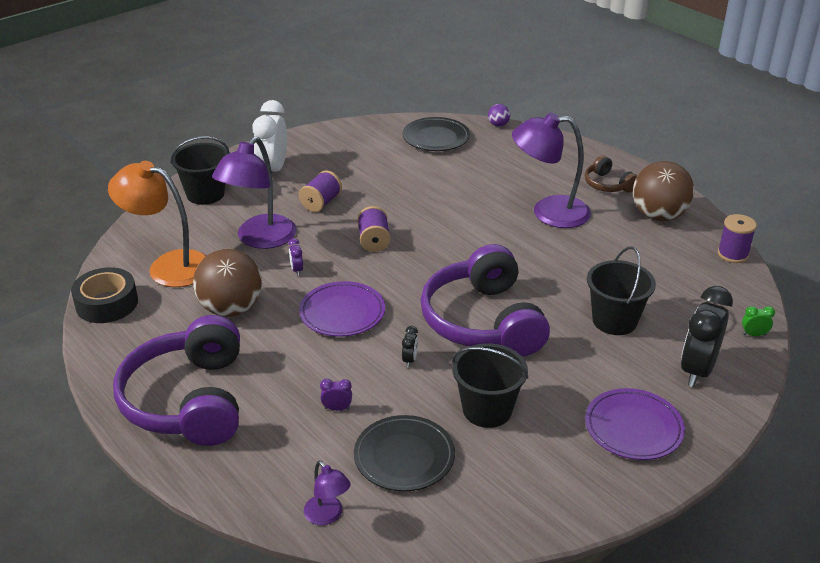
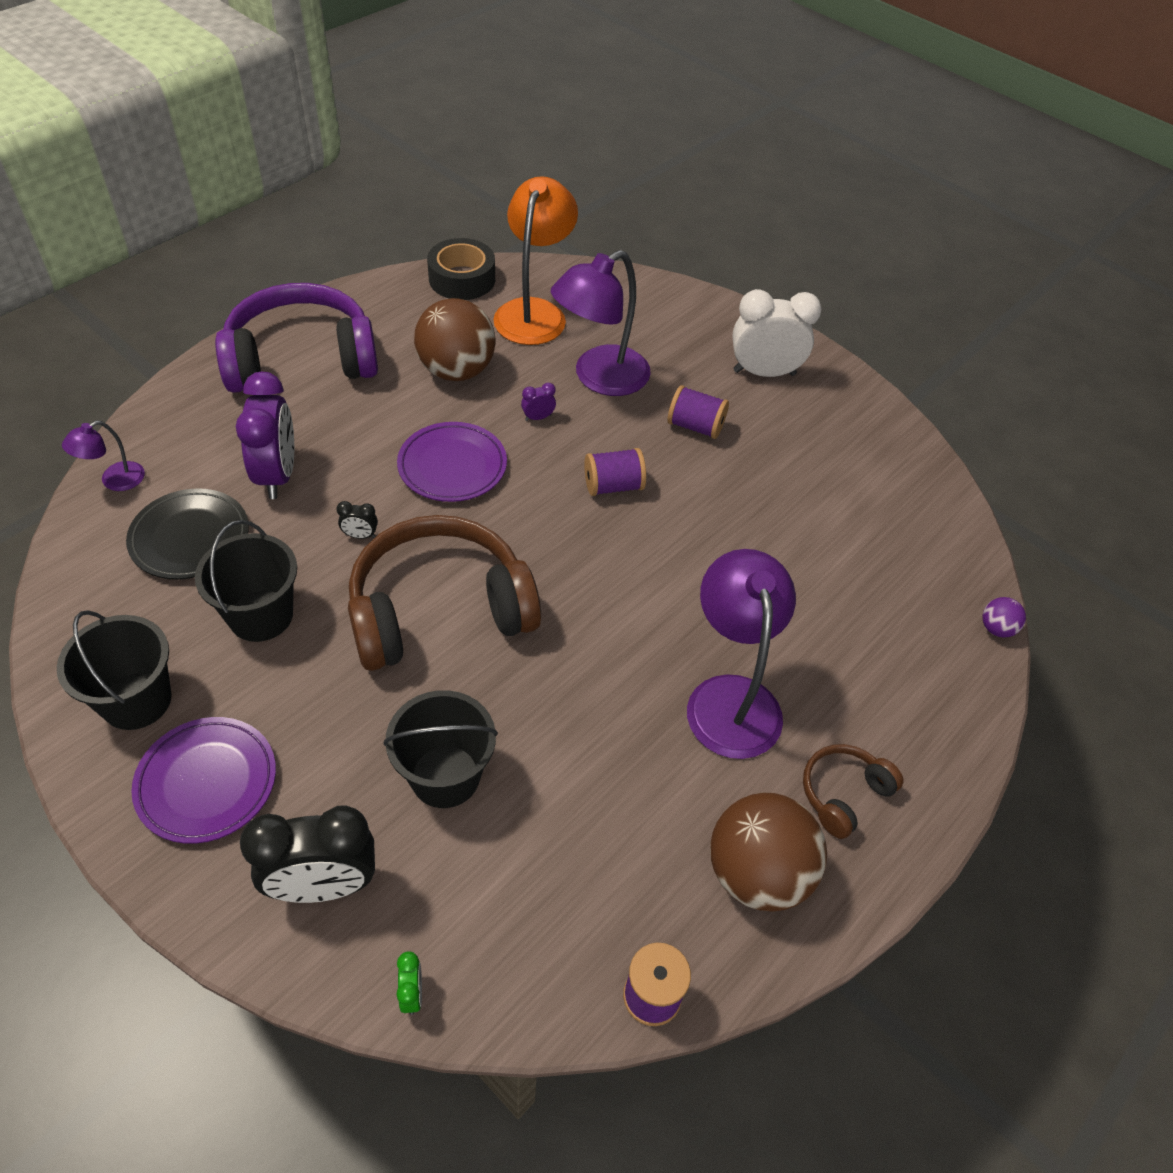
camera: 80 degrees right, 15 degrees up
(205, 194) = (690, 320): black bucket -> black bucket (136, 700)
(259, 239) = (599, 378): purple lamp -> purple lamp turned 60 degrees counterclockwise
(337, 408) = (277, 475): purple clock -> purple clock, size x2.42
(436, 138) = (917, 544): black plate -> none
(483, 321) = (439, 610): purple headphones -> brown headphones
(697, 370) = (323, 885): black clock -> black clock turned 150 degrees clockwise

